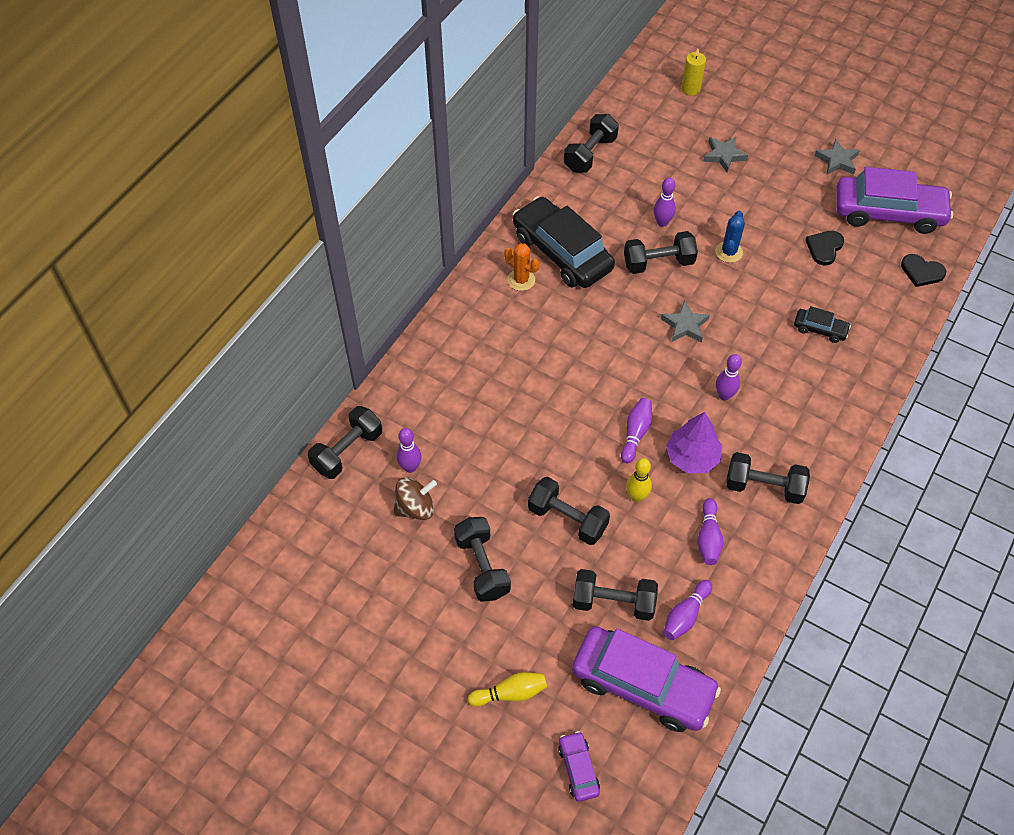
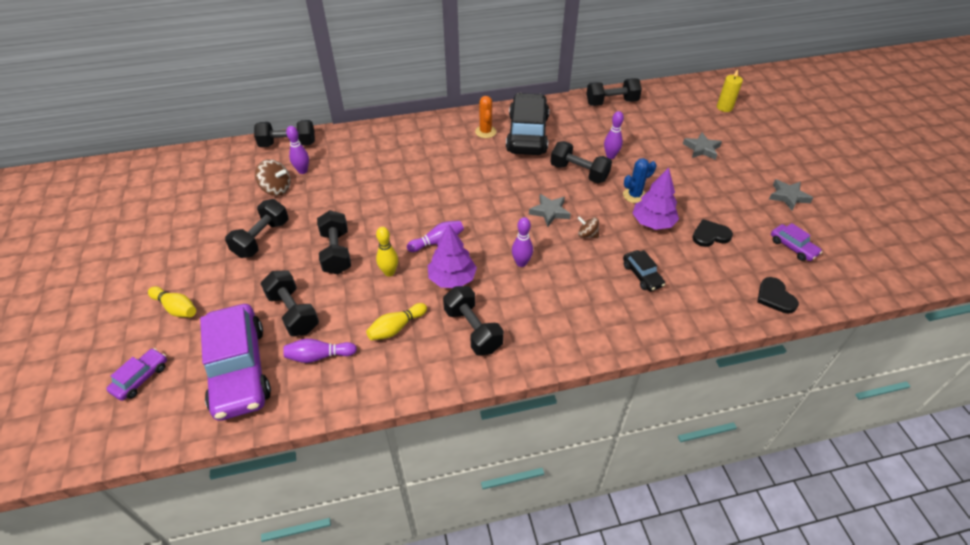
camera: 45 degrees right, 10 degrees down
(708, 538) = (396, 328): purple bowling pin -> yellow bowling pin
(739, 324) = (587, 235): none -> brown spinning top
(772, 270) = (653, 223): none -> purple tree
(888, 212) = (793, 247): purple car -> purple car, size x0.45

